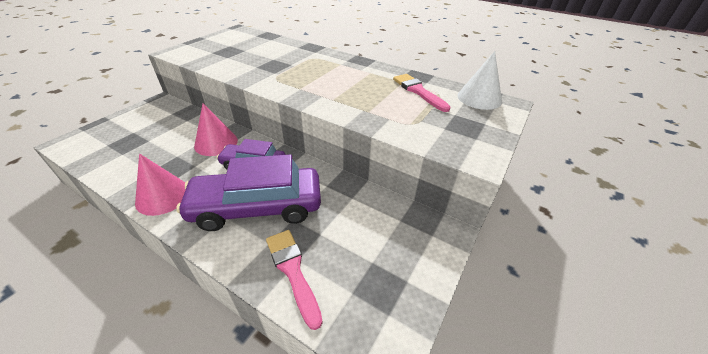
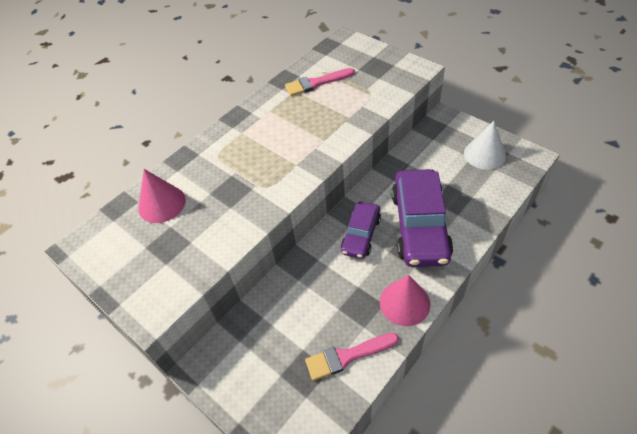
camera: 75 degrees left, 10 degrees up
(216, 143) = (318, 274): pink cone -> pink cone (162, 204)
(292, 271) = (482, 199): pink brush -> pink brush (347, 356)
(479, 98) = (334, 51): white cone -> white cone (484, 154)

